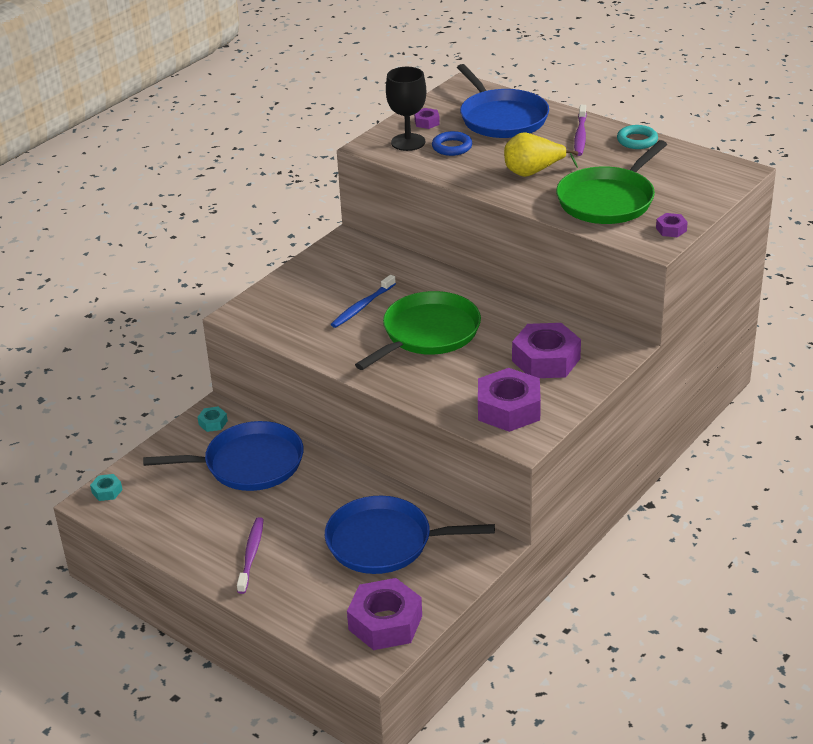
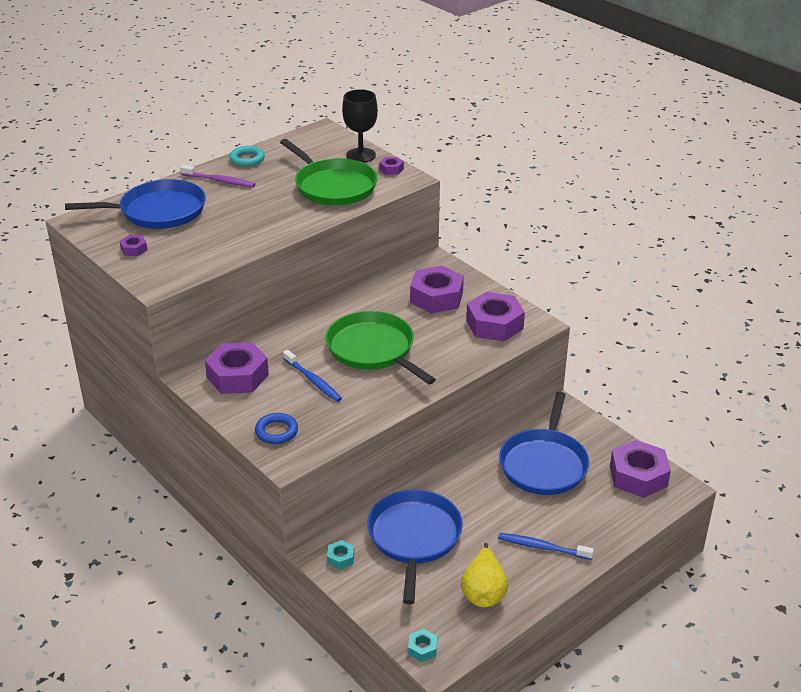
camera: 80 degrees left, 0 degrees up
(251, 555) = (542, 547): purple toothbrush -> blue toothbrush
(355, 263) = (237, 376): none -> purple nut
(408, 142) = (165, 264): black goblet -> black goblet (361, 155)
(452, 147) = (192, 242): blue ring -> blue ring (276, 431)
(533, 172) = (266, 211): yellow pear -> yellow pear (483, 592)

